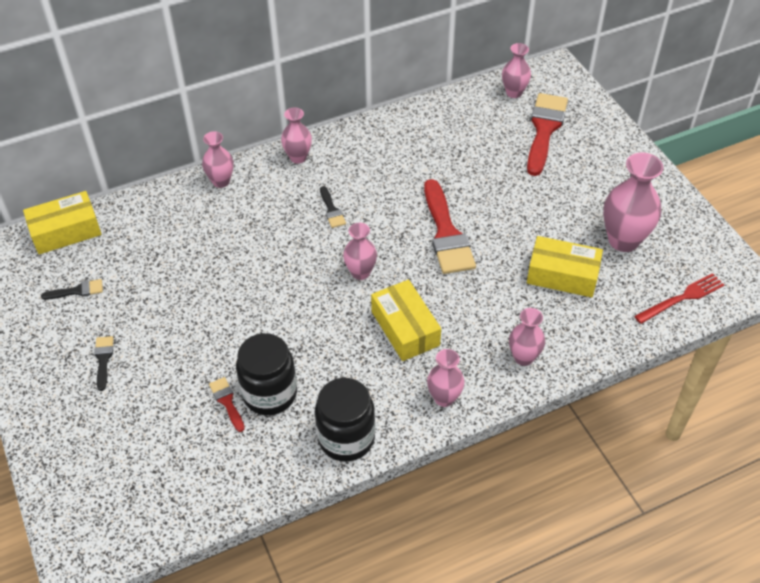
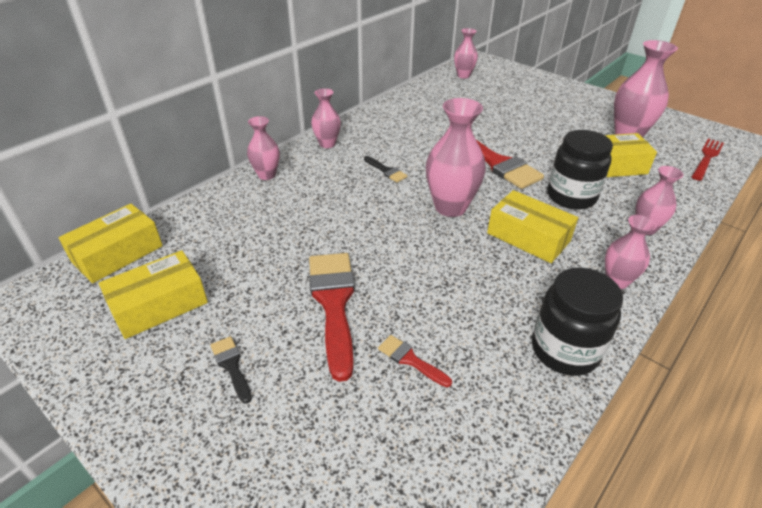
camera: 25 degrees left, 10 degrees down
(77, 291) = (159, 305): black brush -> yellow box
(270, 394) = (450, 335): black jar -> black jar (571, 197)
(360, 272) = (450, 207): pink vase -> pink vase, size x1.69
(544, 130) = (505, 89): red brush -> red brush (334, 303)

